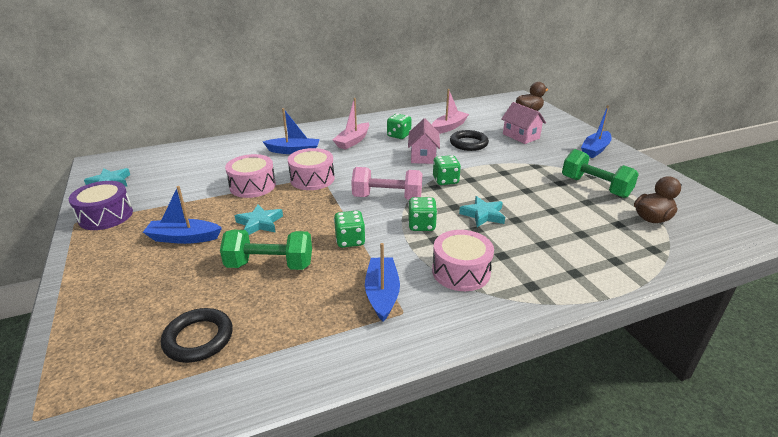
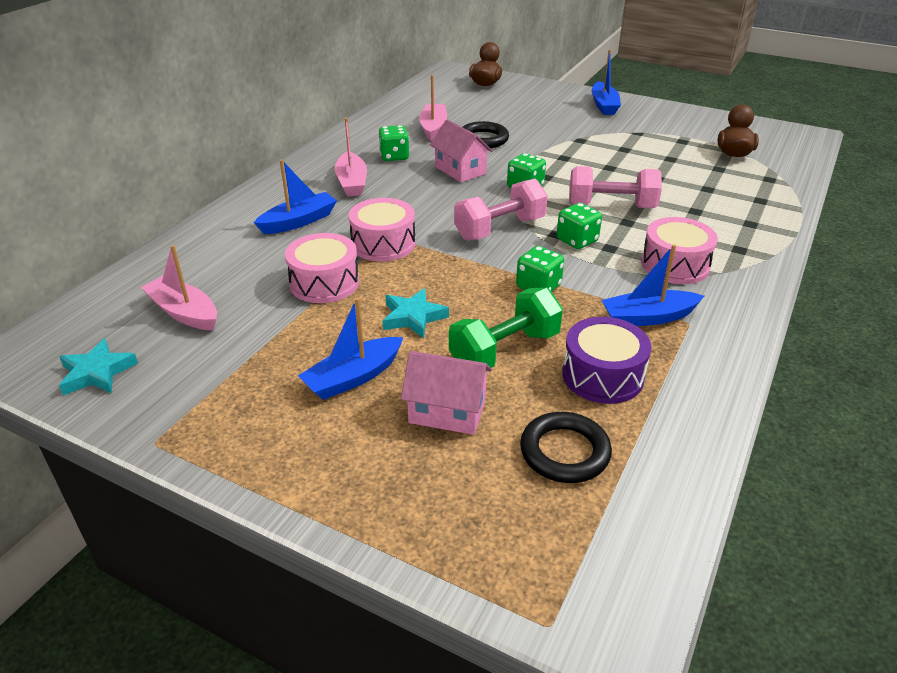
camera: 40 degrees left, 5 degrees up
(106, 216) = (186, 411): purple drum -> purple drum (602, 375)
(178, 172) = (184, 312): none -> pink boat
(382, 294) = (648, 317): blue boat -> blue boat turned 60 degrees counterclockwise
(483, 215) = (611, 206): turquoise star -> pink dumbbell
(521, 136) = (520, 114): pink house -> pink house (447, 411)
(595, 187) = (656, 142): green dumbbell -> none

